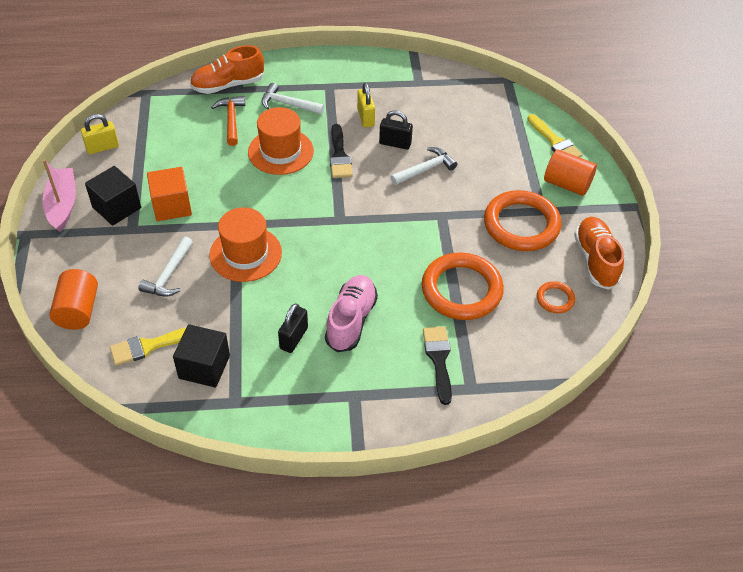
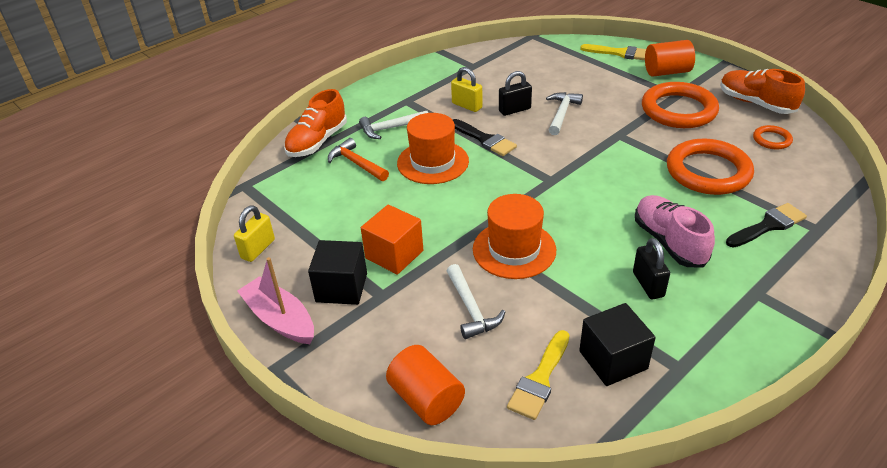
camera: 35 degrees left, 10 degrees down
(438, 359) = (768, 225): black brush -> black brush turned 105 degrees clockwise

